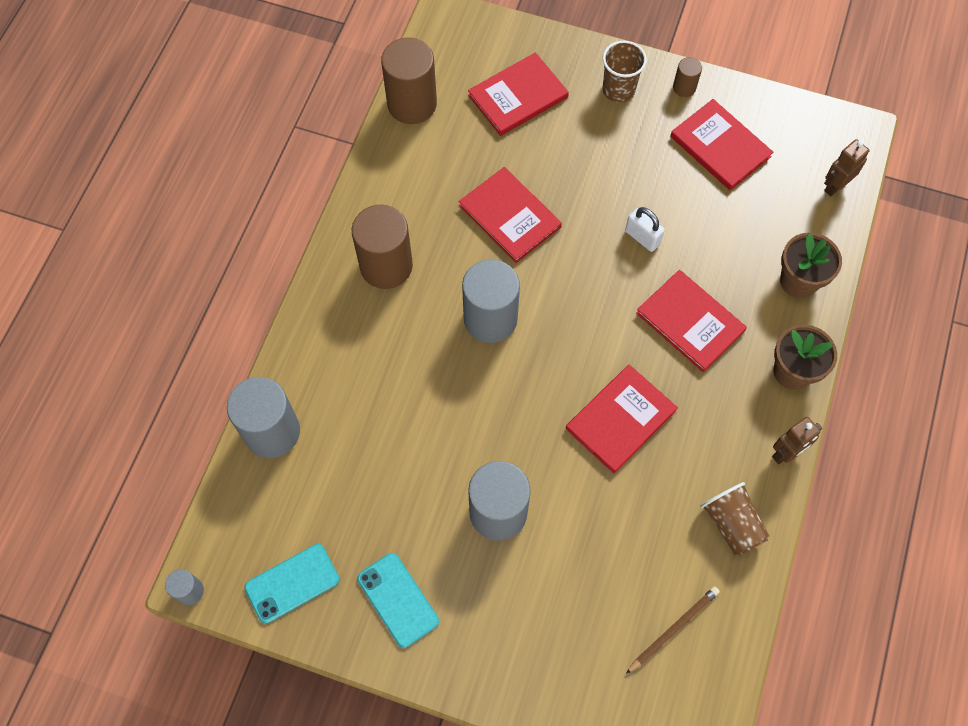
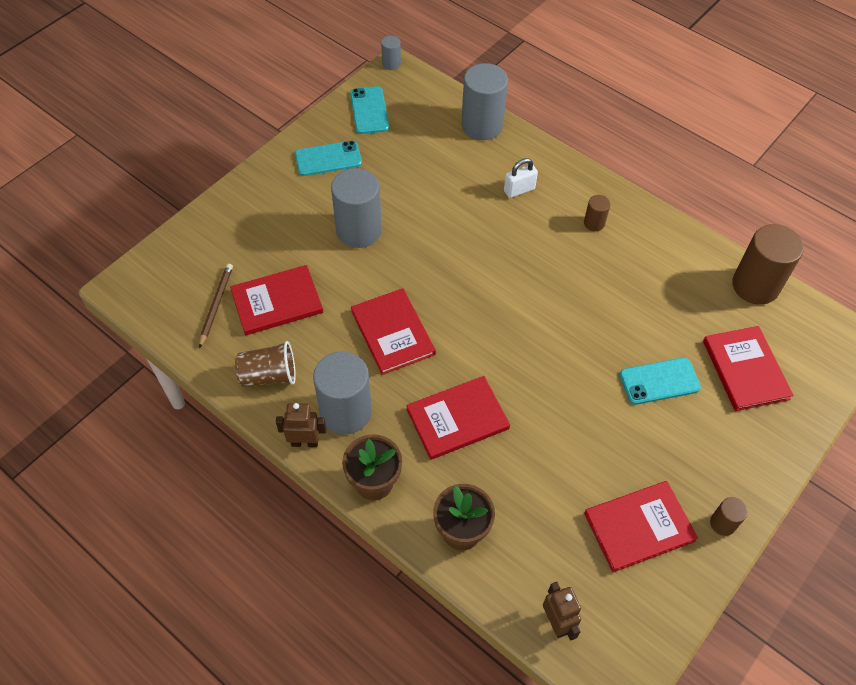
camera: 110 degrees right, 10 degrees down
(386, 266) = (594, 223): brown cylinder -> brown cylinder, size x0.47
(490, 319) = (519, 275): grey cylinder -> grey cylinder (346, 412)
(509, 216) = (613, 320): red book -> red book (277, 302)
(564, 162) = (659, 381): none -> turquoise phone
(618, 90) = (734, 459): brown cup -> none
(642, 237) = (557, 415): white padlock -> white padlock (519, 190)
(673, 629) = (216, 305): brown pencil -> brown pencil turned 150 degrees counterclockwise
(786, 453) = (304, 442): brown robot -> brown robot turned 105 degrees clockwise

